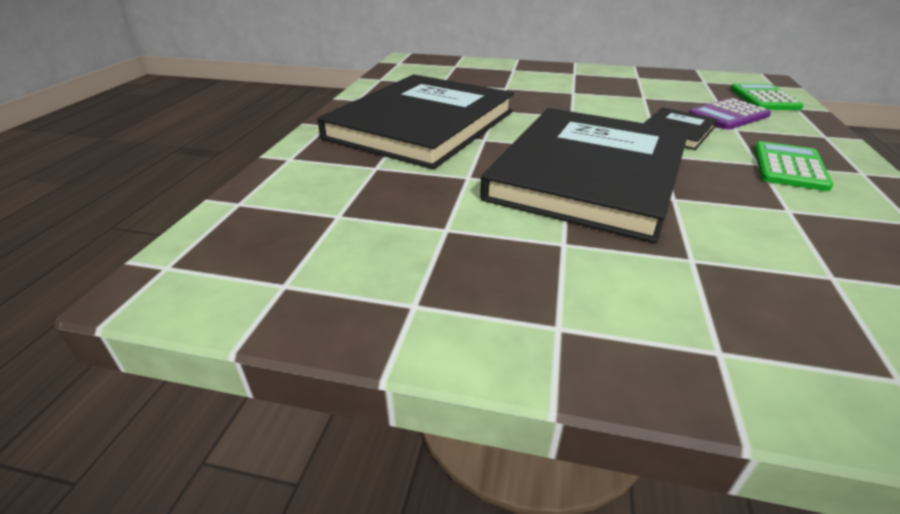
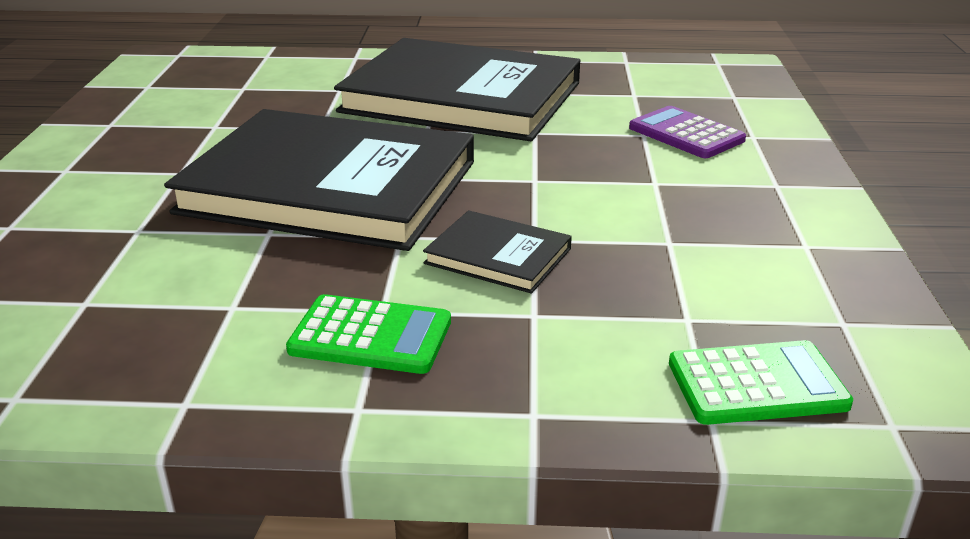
camera: 80 degrees right, 5 degrees down
(728, 115) = (606, 317): purple calculator -> purple calculator (686, 134)

